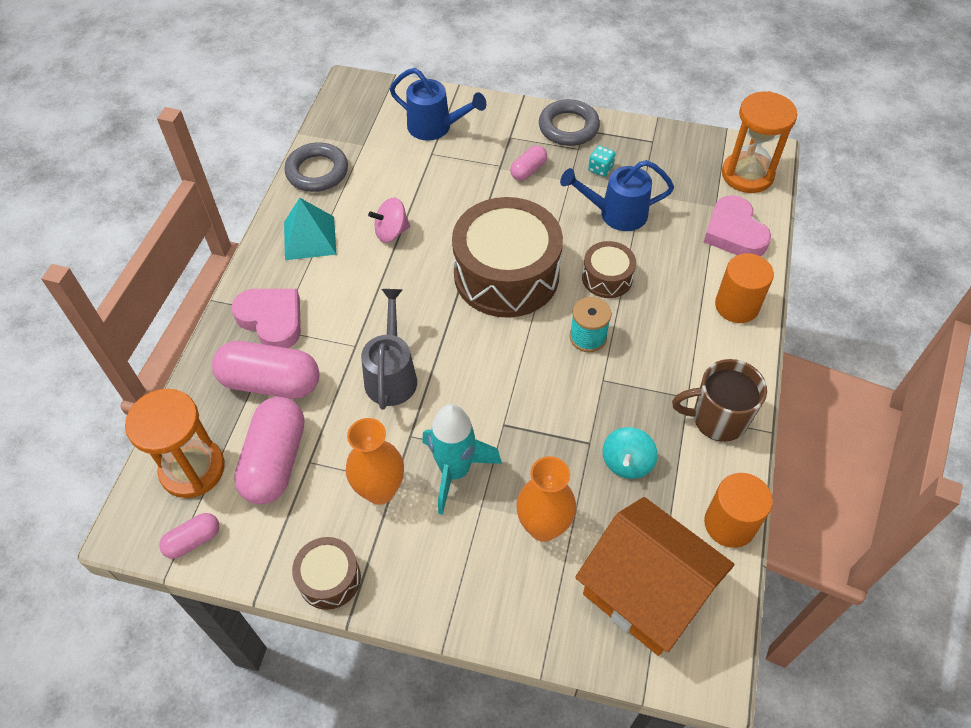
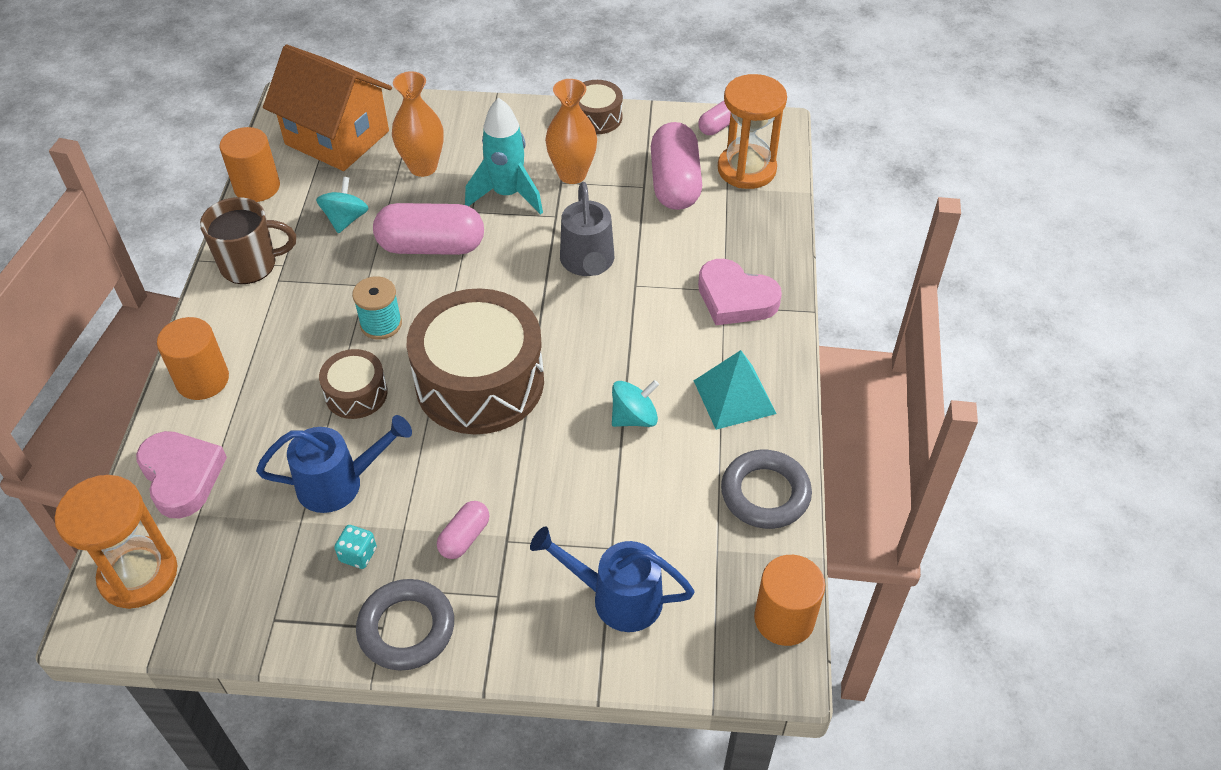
camera: 170 degrees right, 5 degrees down
(270, 382) = (708, 242): pink capsule -> pink capsule (431, 247)
(337, 106) = (784, 619): none -> orange cylinder
(391, 232) = (634, 417): pink spinning top -> turquoise spinning top

